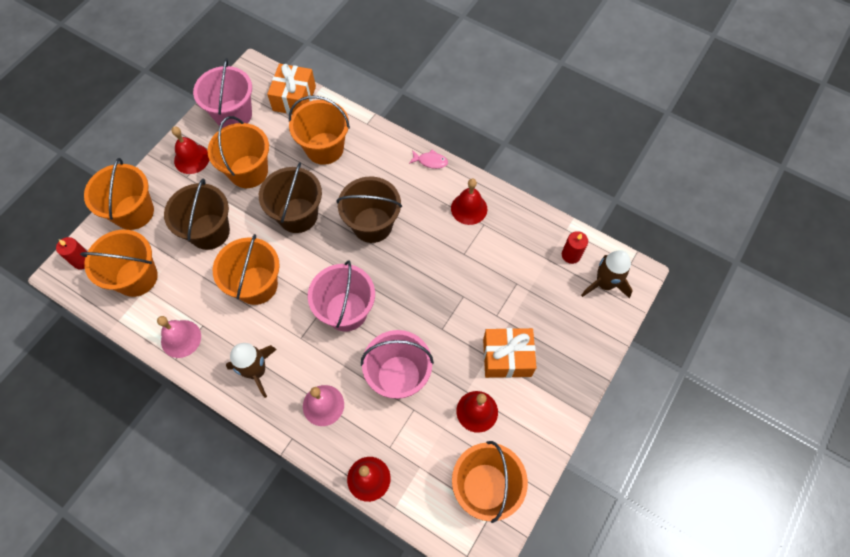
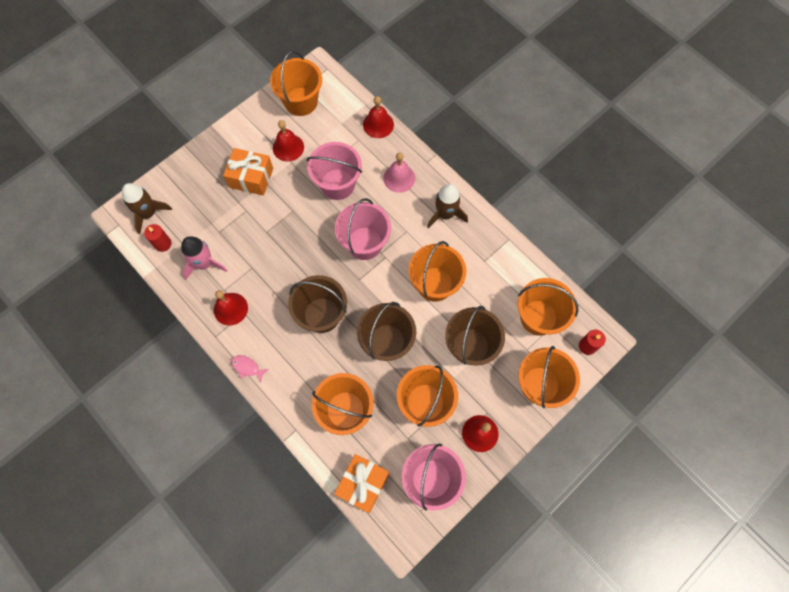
camera: 165 degrees left, 5 degrees up
(181, 338) = (503, 254): pink bell -> none
(516, 245) = (205, 264): none -> pink rocket

